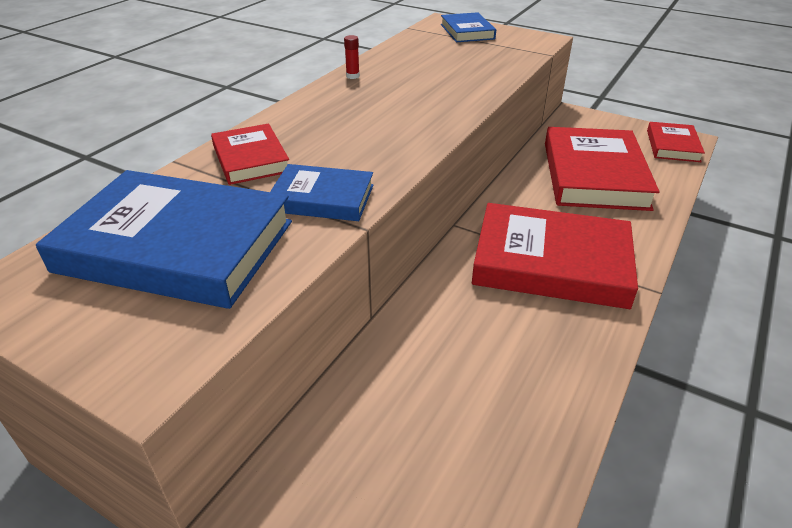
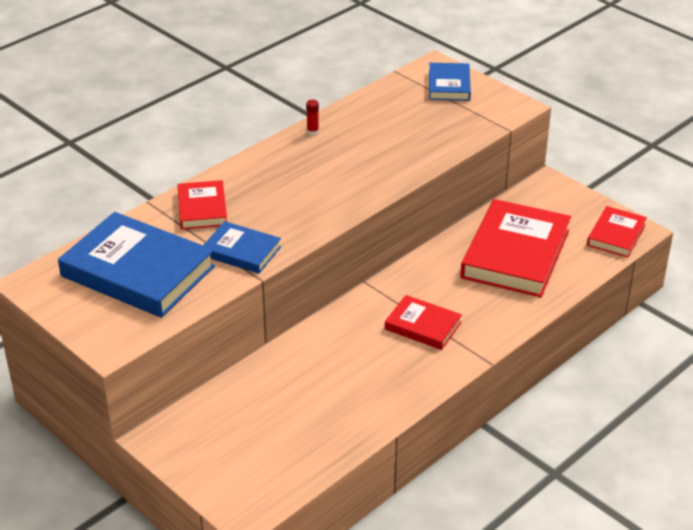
camera: 15 degrees right, 0 degrees up
(551, 262) = (423, 326): red book -> red book, size x0.53

